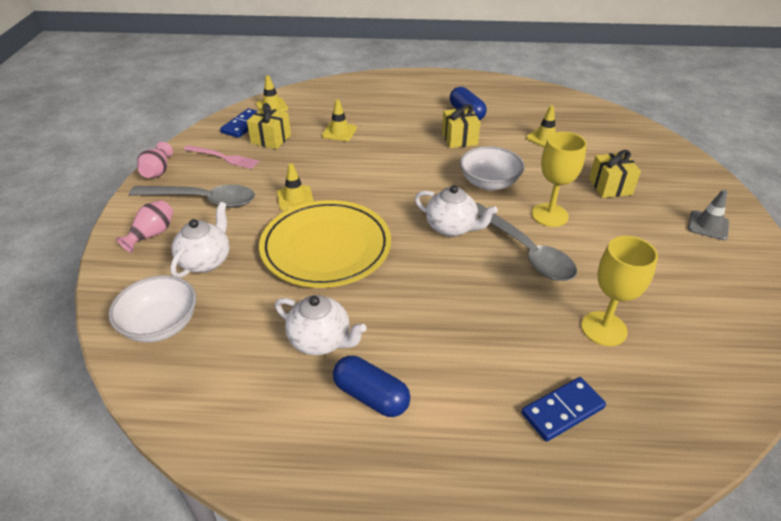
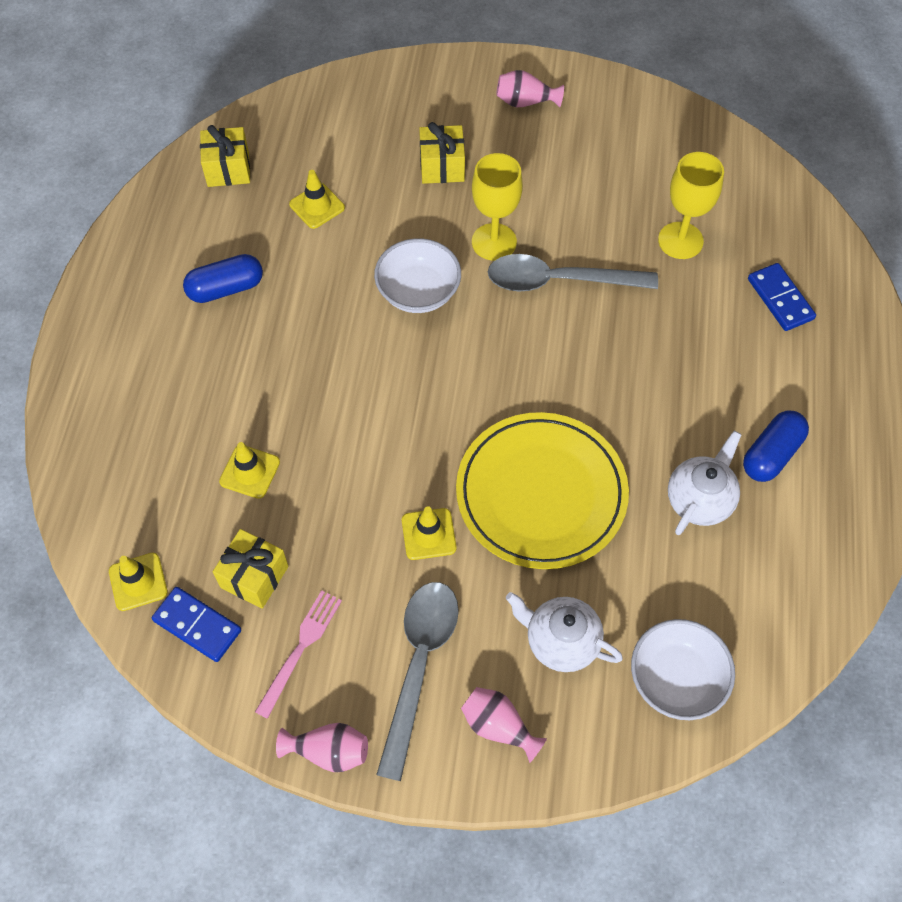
camera: 85 degrees left, 20 degrees up
(452, 228) = (511, 348): white teapot -> none
(459, 139) = (300, 309): yellow gift -> yellow gift (228, 169)
(525, 251) = (559, 281): grey spoon -> grey spoon turned 150 degrees counterclockwise
(708, 225) = (525, 102): grey traffic cone -> pink vase

